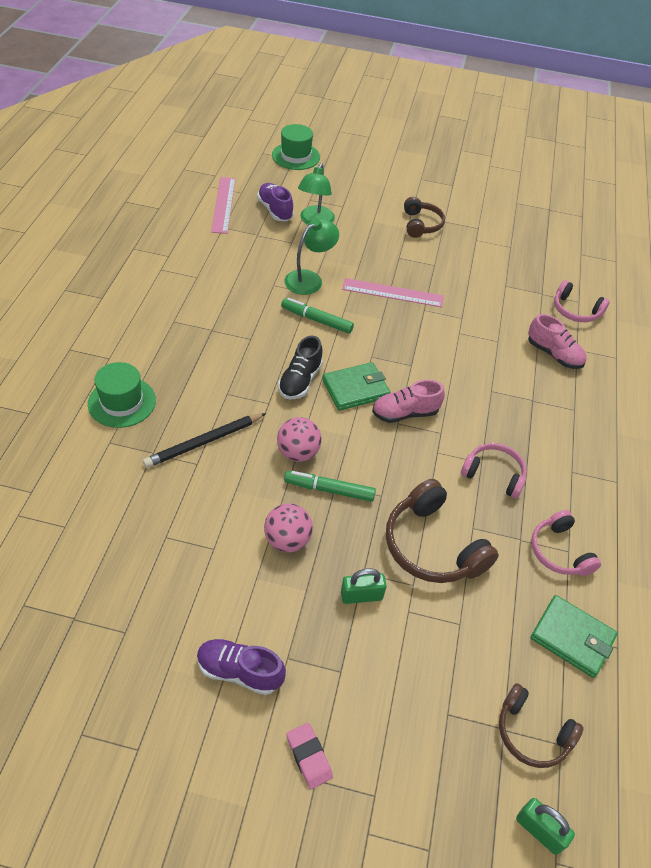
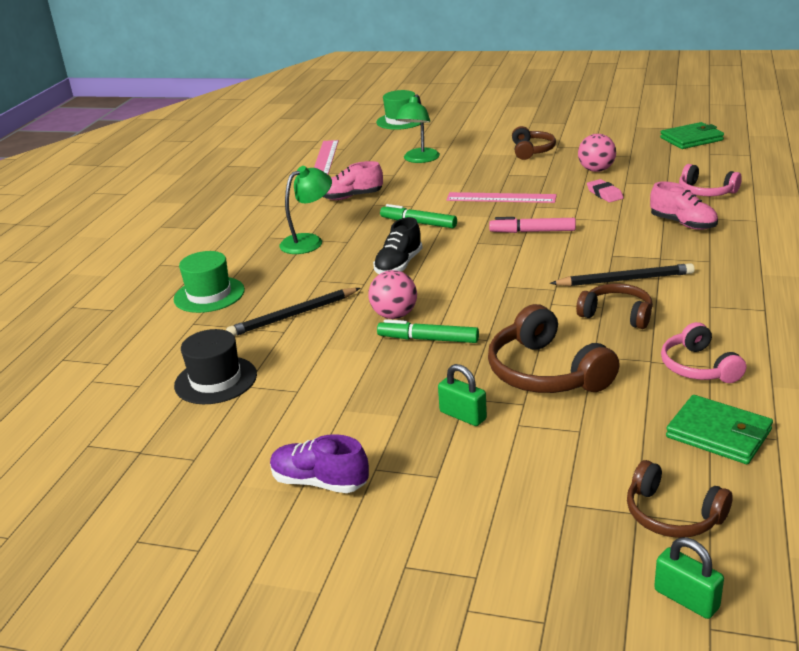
camera: 10 degrees right, 20 degrees down
(137, 526) = (215, 380): none -> black hat
(275, 210) = (378, 156): purple shoe -> none
(287, 540) = (379, 379): pink ball -> pink ball (596, 170)
(309, 279) = (412, 197): green lamp -> green lamp (309, 241)
(309, 757) = (397, 547): pink eraser -> pink eraser (604, 194)
(355, 389) = (459, 266): green wallet -> green wallet (691, 139)
(361, 595) = (463, 415): green padlock -> green padlock turned 45 degrees clockwise
(405, 413) = (514, 278): pink shoe -> pink shoe (351, 197)
(421, 347) = (532, 231): none -> pink marker
(493, 475) = (617, 315): pink headphones -> brown headphones
(501, 427) = (625, 280): none -> black pencil

